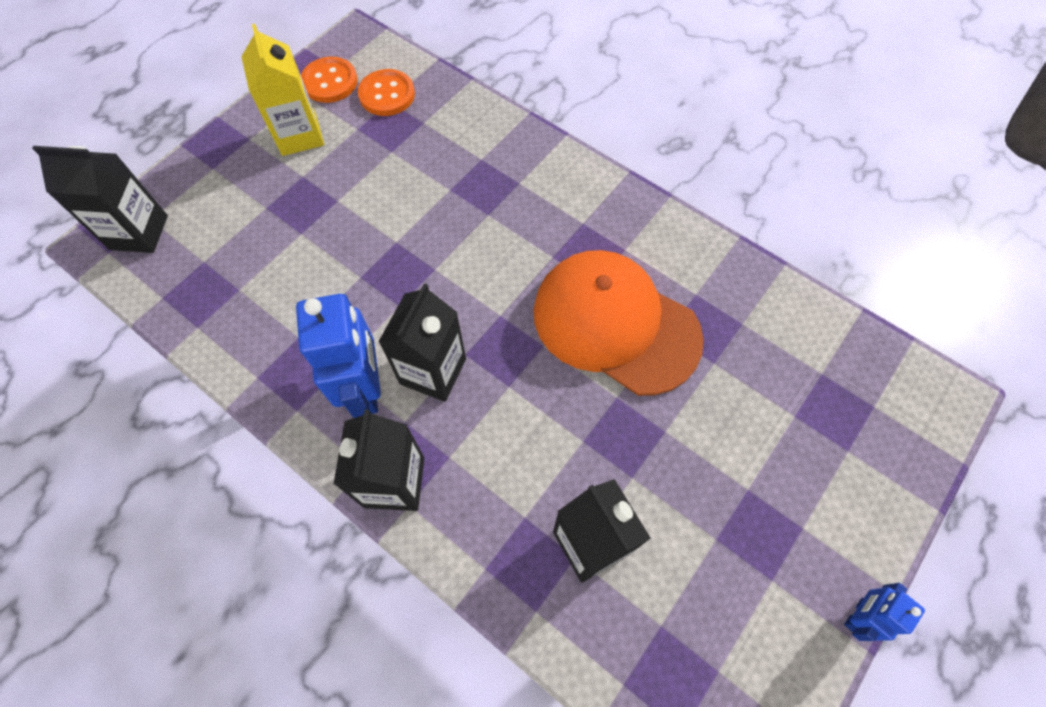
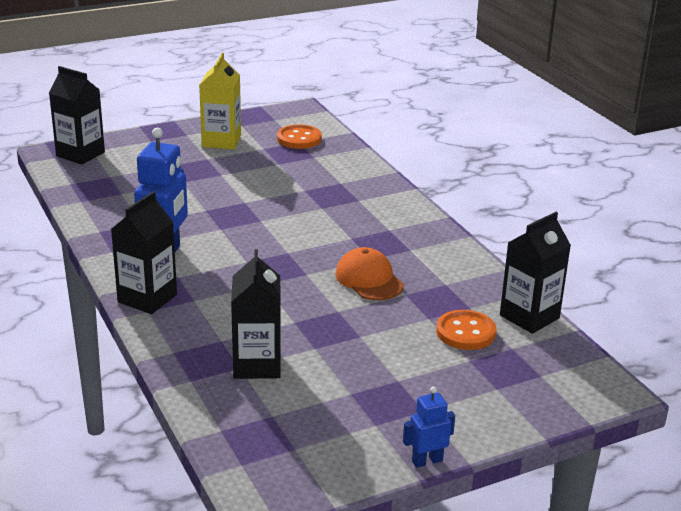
camera: 25 degrees right, 35 degrees down
(330, 82) = (264, 124): orange button -> orange button (465, 332)
(433, 371) = (217, 262): black carton -> black carton (529, 317)
(615, 324) = (369, 279): orange cap -> orange cap, size x0.54

